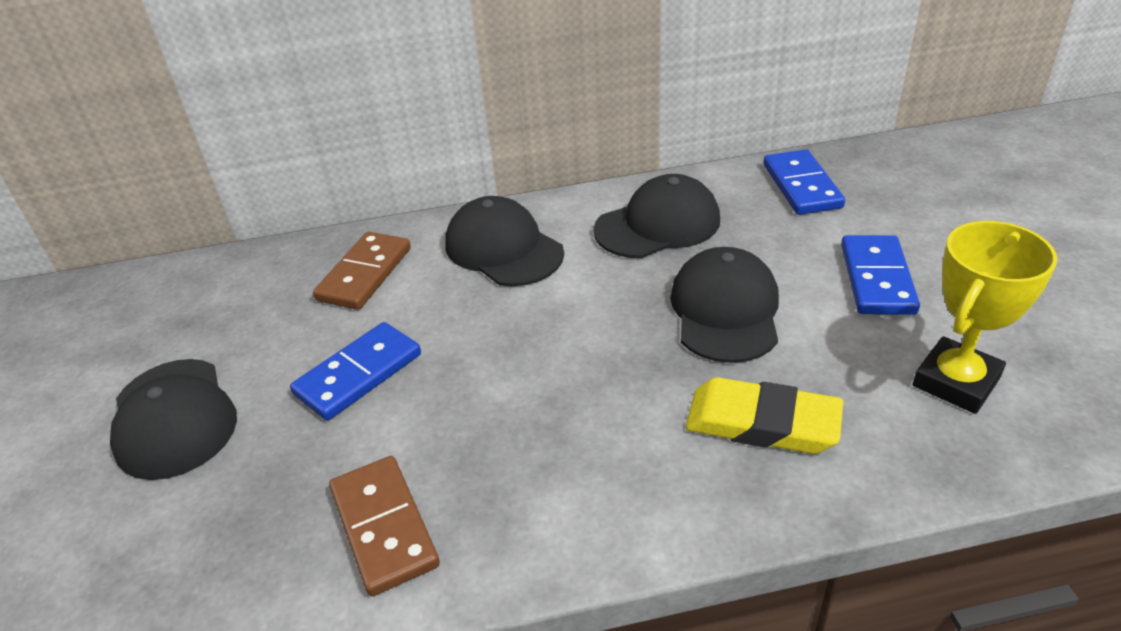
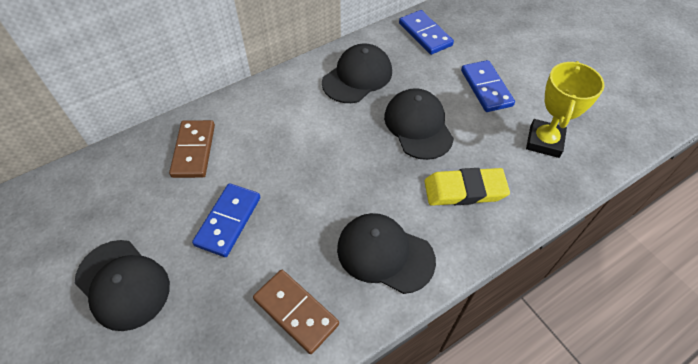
camera: 25 degrees left, 15 degrees up
(503, 249) = (274, 113): black cap -> black cap (385, 254)

